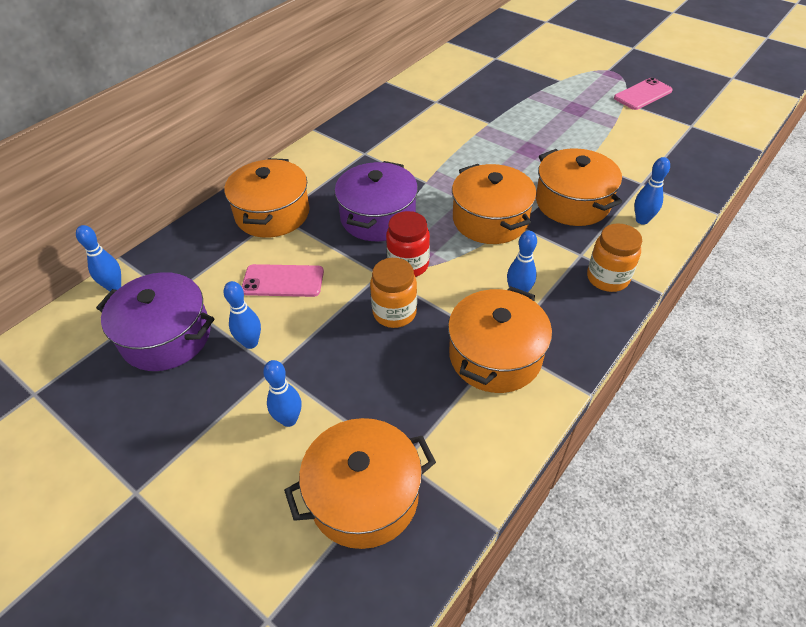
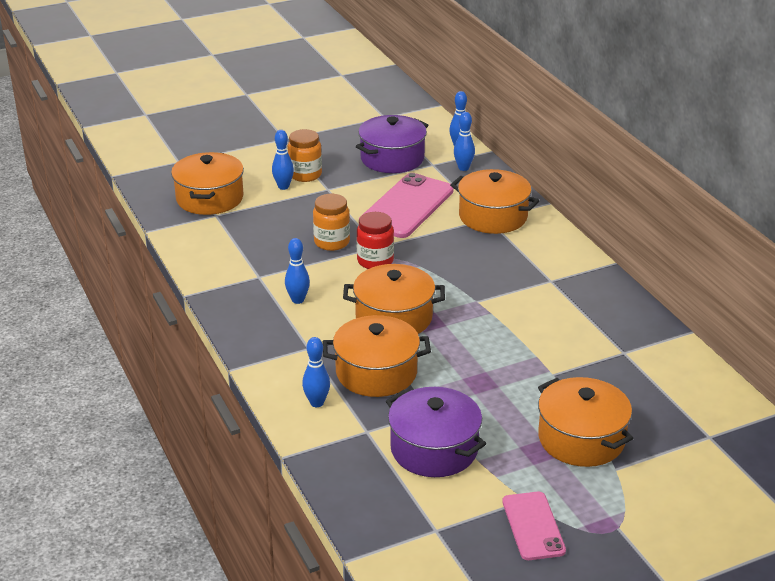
camera: 115 degrees right, 15 degrees down
(250, 343) = (358, 185): blue bowling pin -> blue bowling pin (463, 168)
(283, 281) = (406, 206): pink phone -> pink phone, size x1.71
(378, 217) = (446, 263): purple pot -> purple pot (434, 449)
(495, 356) = (253, 270): orange pot -> orange pot (581, 439)
(607, 278) = (270, 349): orange jar -> orange jar (305, 175)

